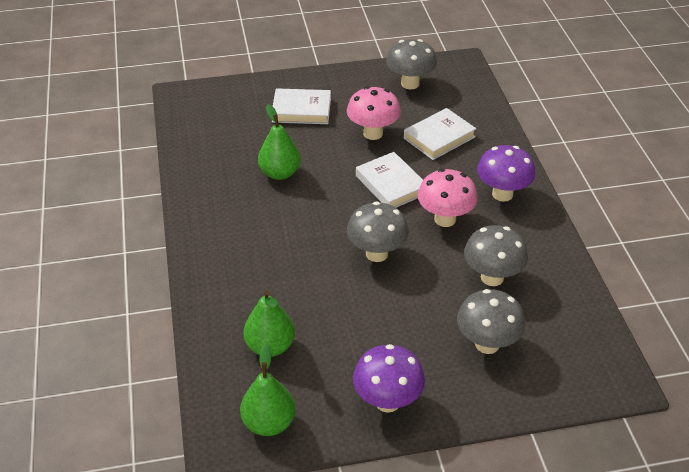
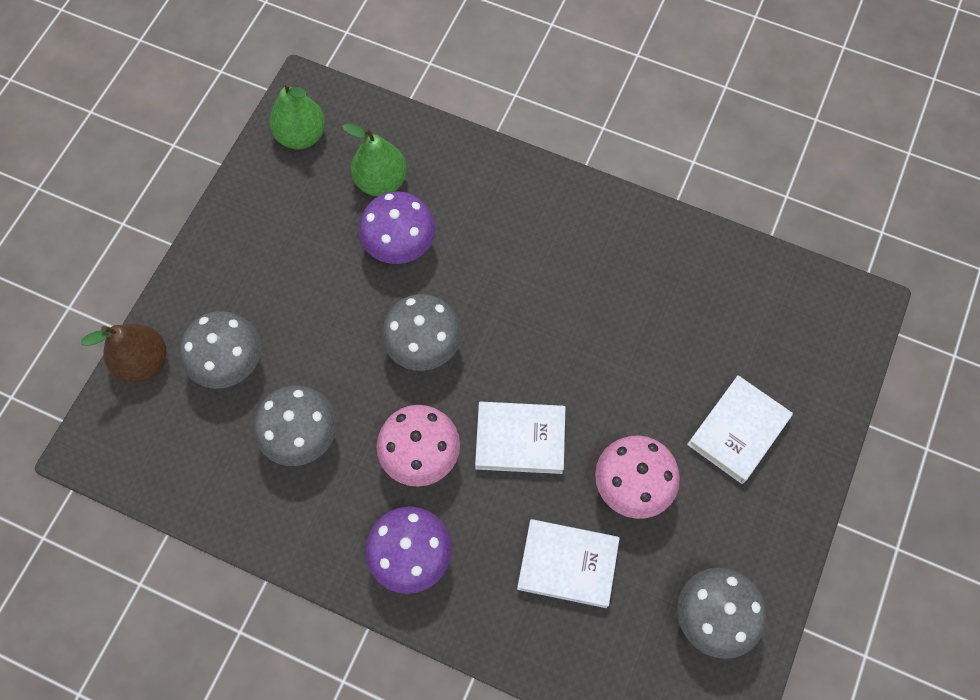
camera: 125 degrees right, 25 degrees up
(280, 173) = (626, 332): green pear -> none
(387, 401) = (245, 236): purple mushroom -> purple mushroom (400, 247)
(439, 137) = (567, 564): white book -> white book turned 75 degrees counterclockwise
(537, 396) = (143, 362): none -> brown pear

